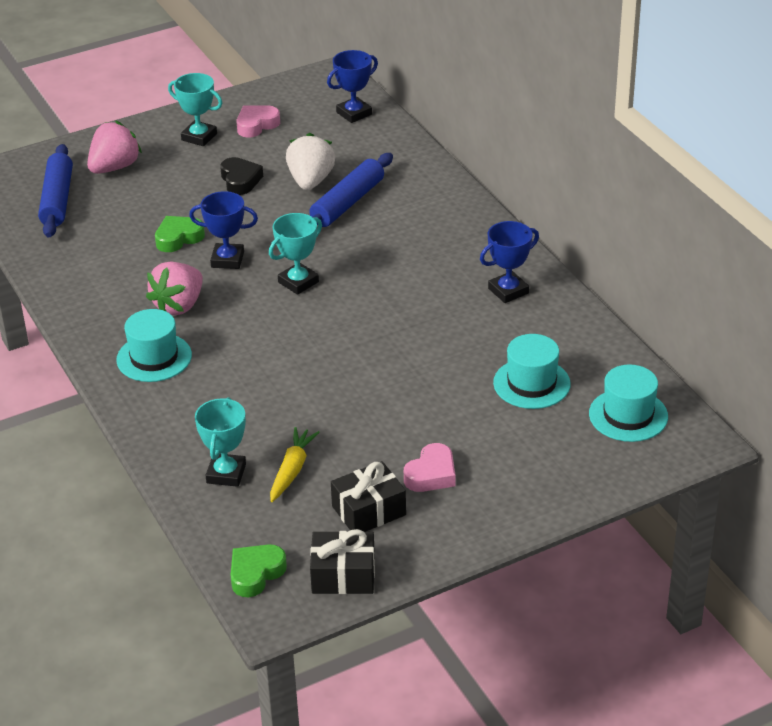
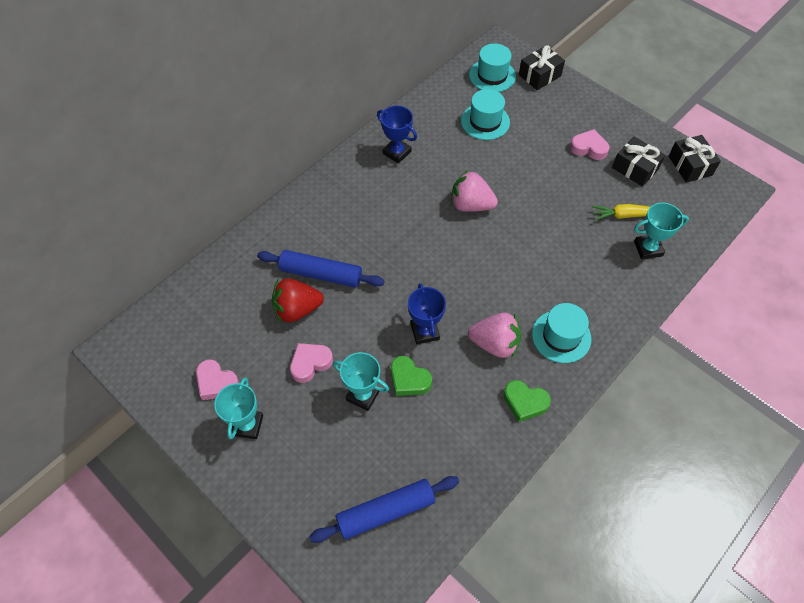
camera: 110 degrees left, 20 degrees up
(114, 167) = (318, 482): pink strawberry -> pink strawberry (471, 205)
(240, 180) = (310, 363): black heart -> pink heart
(255, 573) = (715, 205): green heart -> green heart (524, 402)
(298, 282) = (434, 274): turquoise trophy -> turquoise trophy (363, 395)
(310, 181) = (297, 309): white strawberry -> red strawberry
(354, 113) = (183, 310): blue trophy -> none
(609, 467) = (539, 75): none -> black gift

